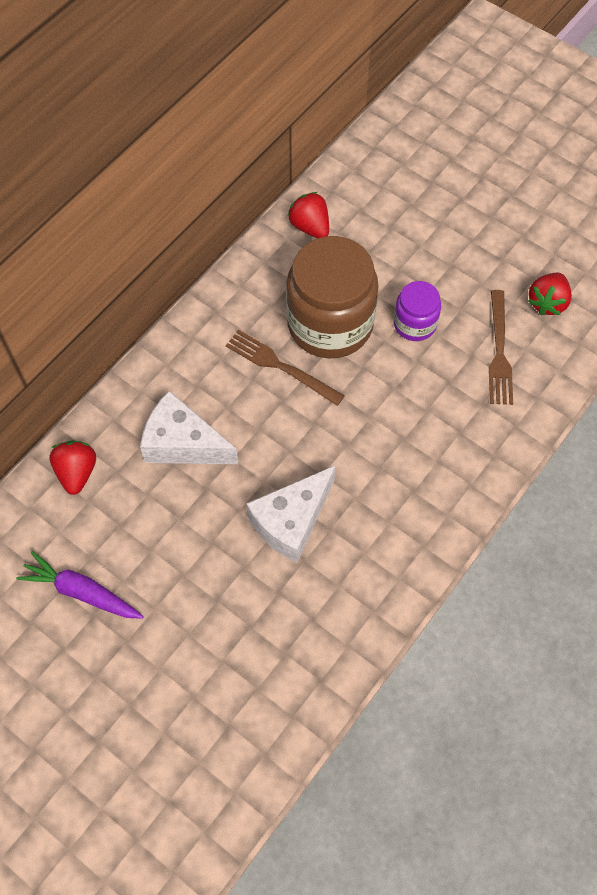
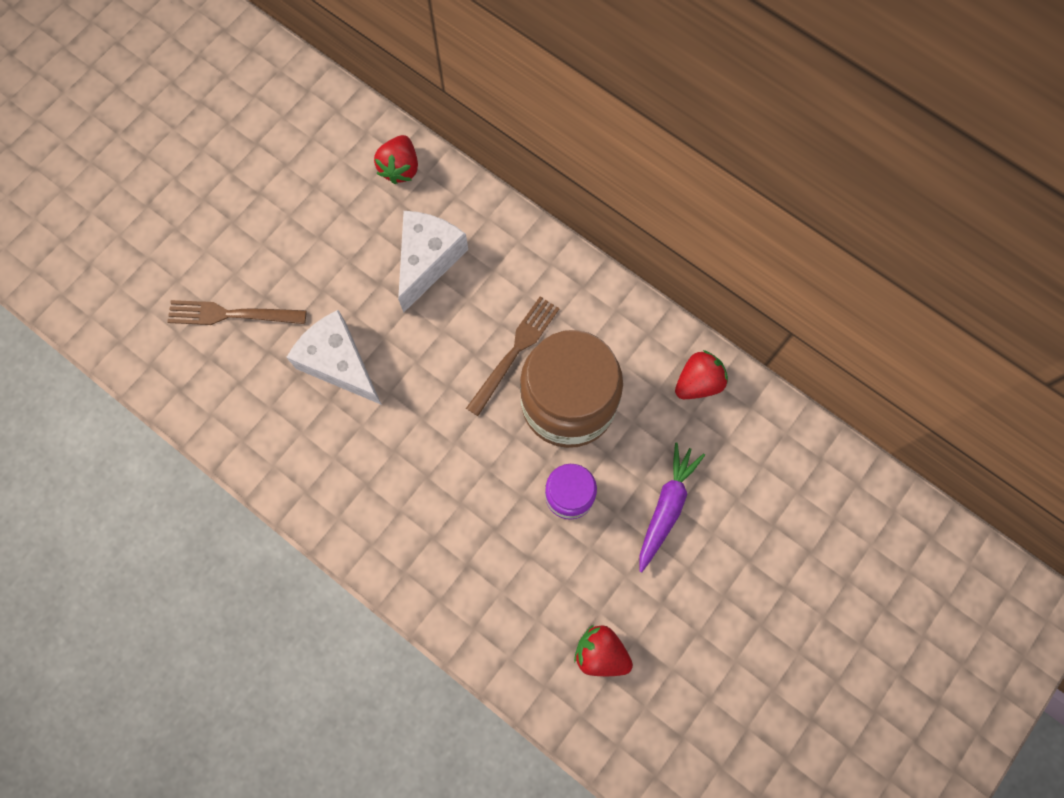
camera: 90 degrees right, 10 degrees up
(77, 472) = (400, 168): red strawberry -> red strawberry turned 105 degrees clockwise
(82, 592) = (281, 182): purple carrot -> purple carrot (666, 507)
(499, 352) = (533, 589): brown fork -> brown fork (231, 314)

